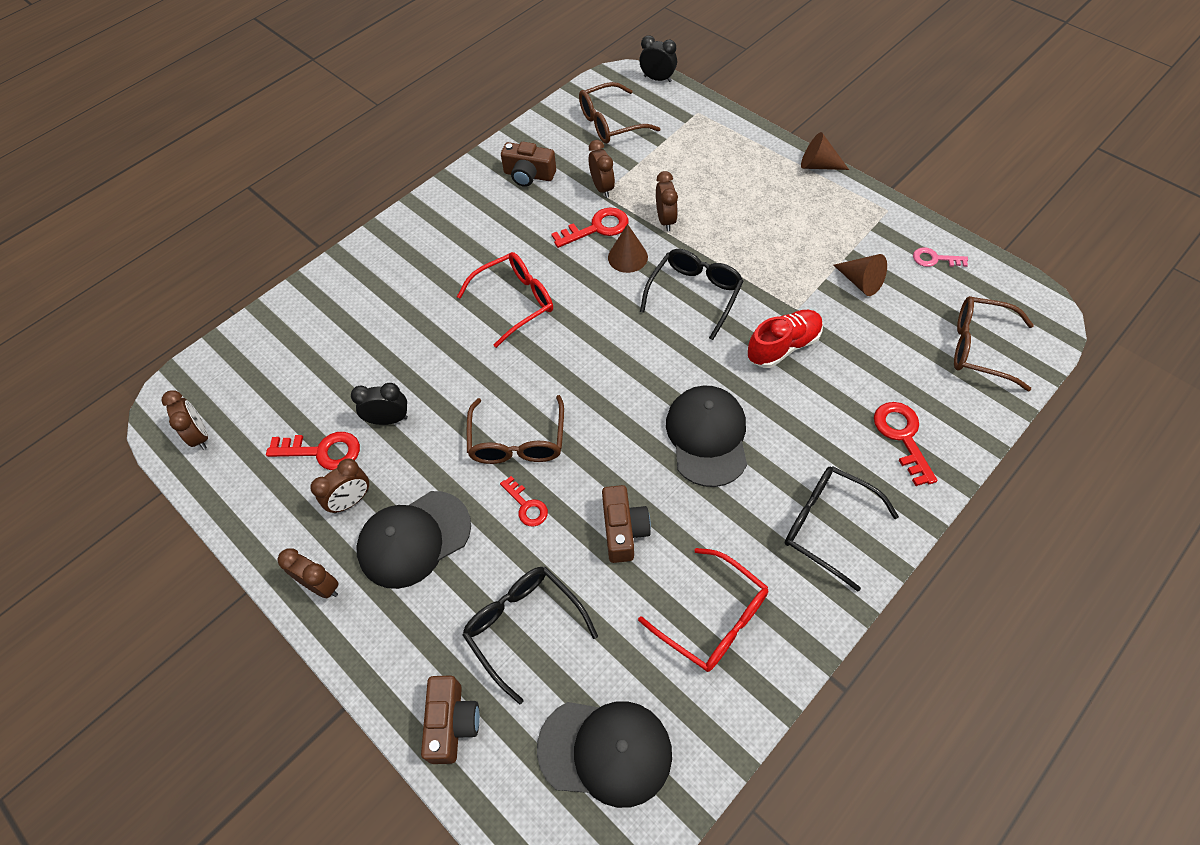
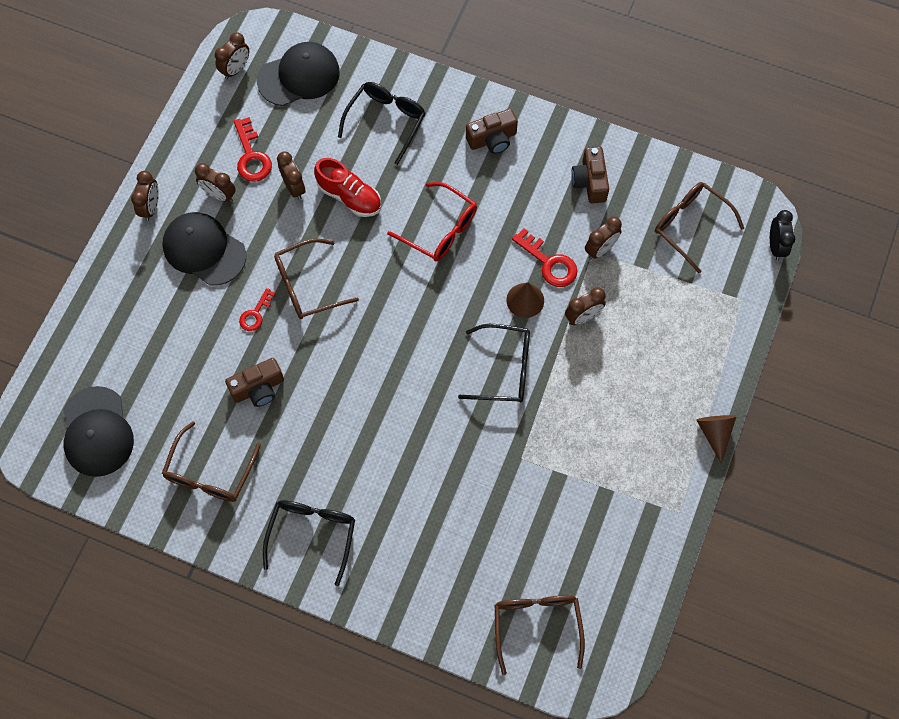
camera: 65 degrees right, 10 degrees up
(389, 419) = (294, 187): black clock -> brown clock
(452, 723) = (86, 331): brown camera -> brown camera (492, 139)
(523, 626) = (164, 348): black glasses -> black glasses (386, 121)
(707, 436) = (361, 423): black cap -> black cap (299, 76)
(713, 619) = (210, 473): red glasses -> brown glasses
(783, 346) = (475, 458): red shoe -> red shoe (349, 196)
(860, 282) = (575, 506): brown cone -> none
(902, 437) = (416, 576): red key -> none
(935, 259) = (631, 568): pink key -> none

